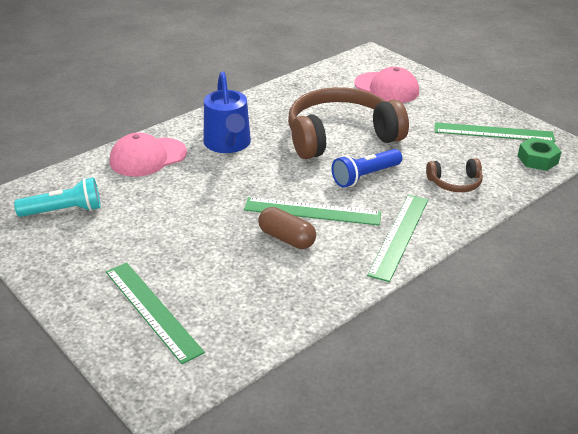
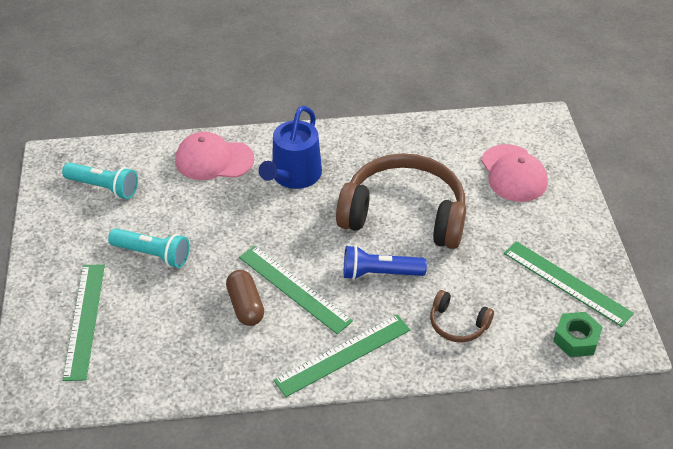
camera: 35 degrees right, 10 degrees up
(165, 238) = (152, 255): none -> turquoise flashlight

